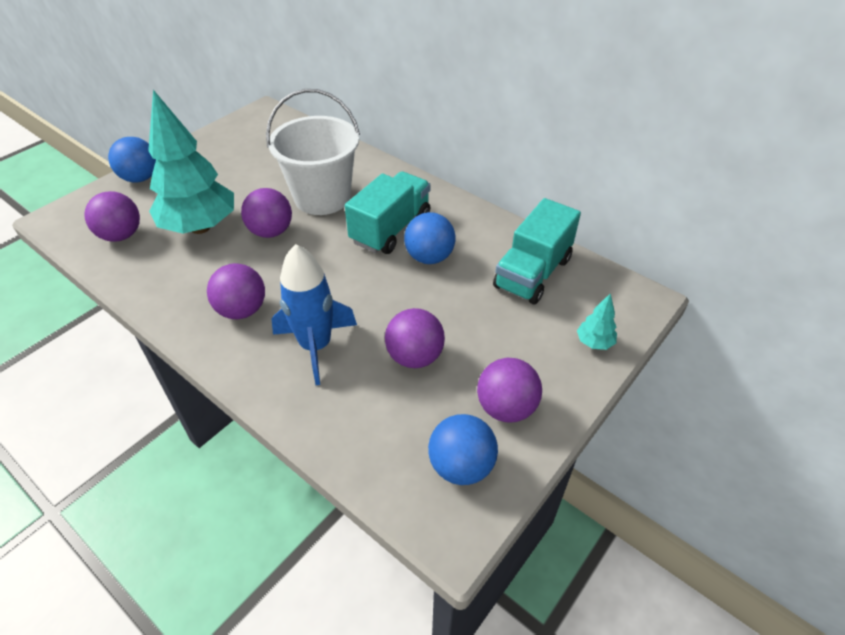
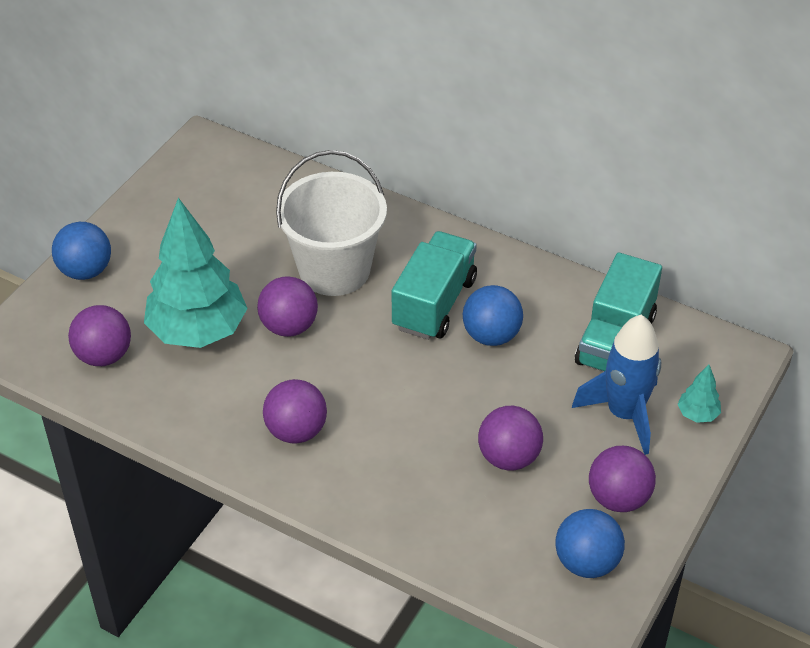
camera: 10 degrees left, 0 degrees up
(316, 346) = (396, 461): blue rocket -> blue rocket (624, 414)

